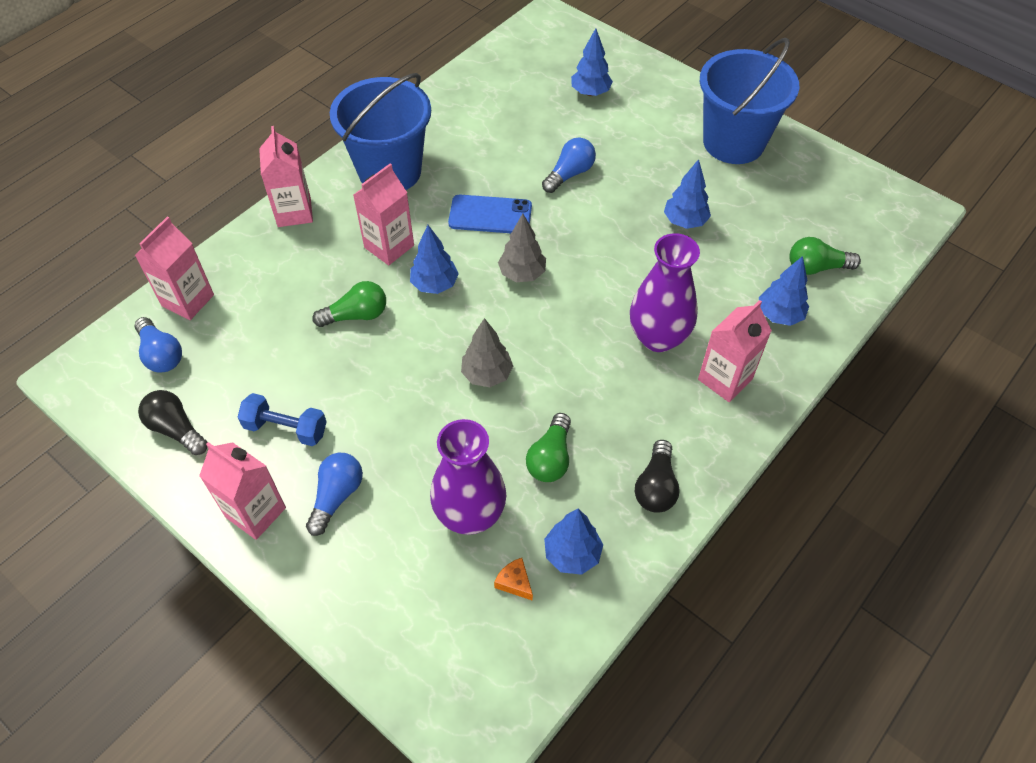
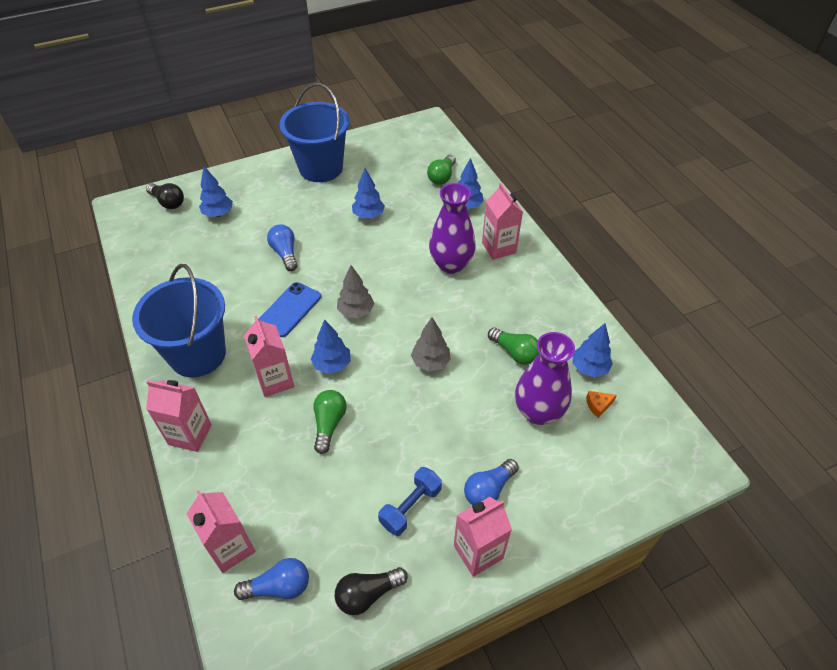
camera: 65 degrees left, 5 degrees down
(337, 496) = (488, 490): blue light bulb -> blue light bulb turned 90 degrees counterclockwise
(656, 487) = (559, 309): black light bulb -> black light bulb (168, 202)

